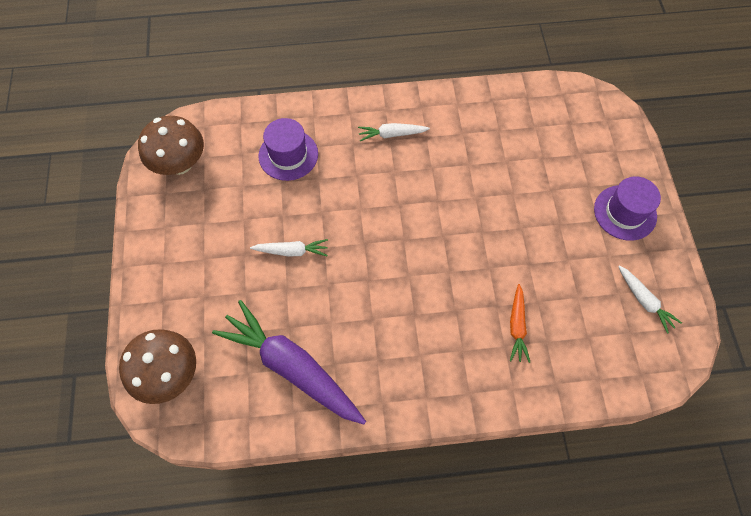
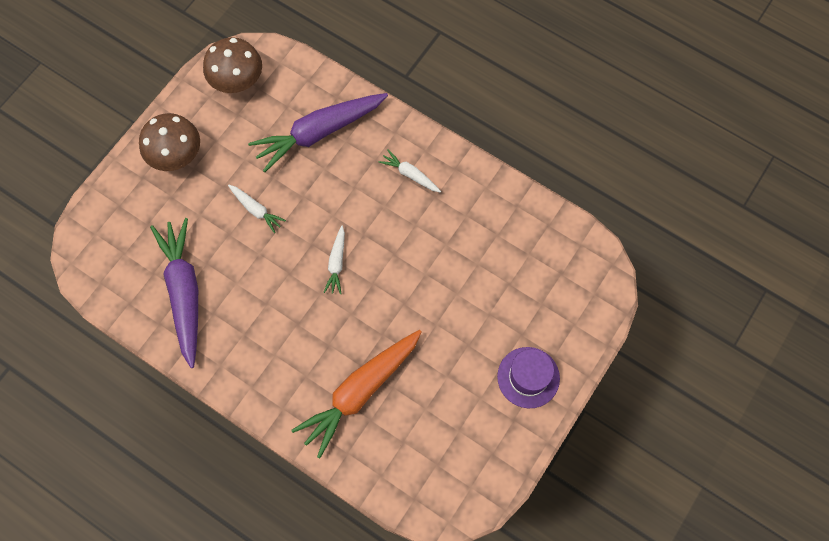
camera: 40 degrees right, 5 degrees up
(169, 374) = (105, 233): brown mushroom -> brown mushroom (176, 156)
(288, 155) = (319, 133): purple hat -> purple carrot
(517, 326) = (360, 392): orange carrot -> orange carrot, size x2.12
(644, 301) = (471, 452): white carrot -> white carrot (336, 263)

